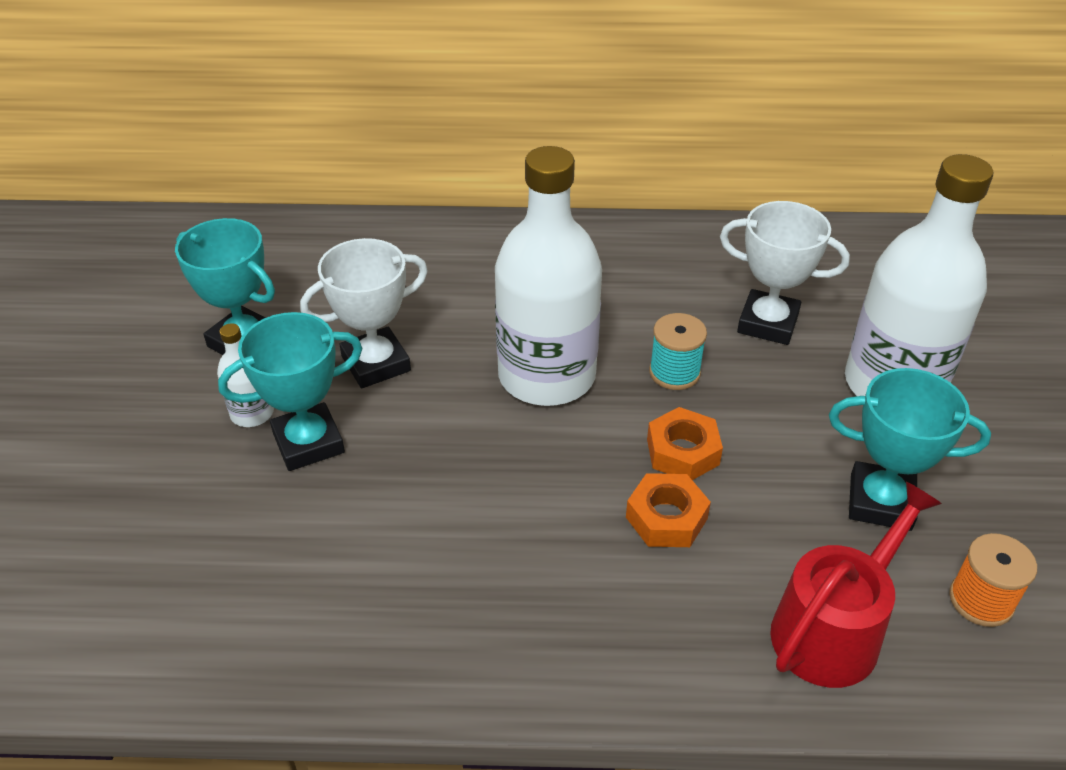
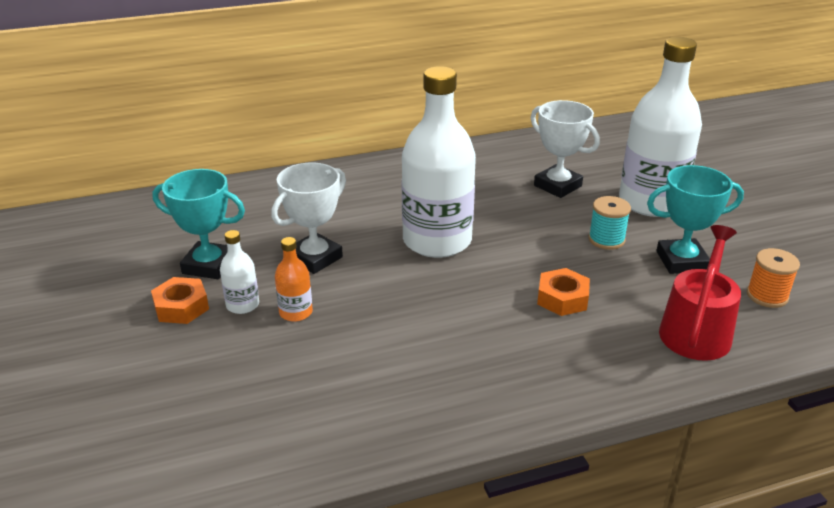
camera: 20 degrees left, 10 degrees down
(308, 442) = (296, 312): turquoise trophy -> orange bottle
(674, 372) = (517, 222): turquoise spool -> turquoise spool (606, 239)
(682, 452) = (549, 262): orange nut -> orange nut (181, 307)
(768, 323) = (557, 186): white trophy -> white trophy turned 45 degrees clockwise

